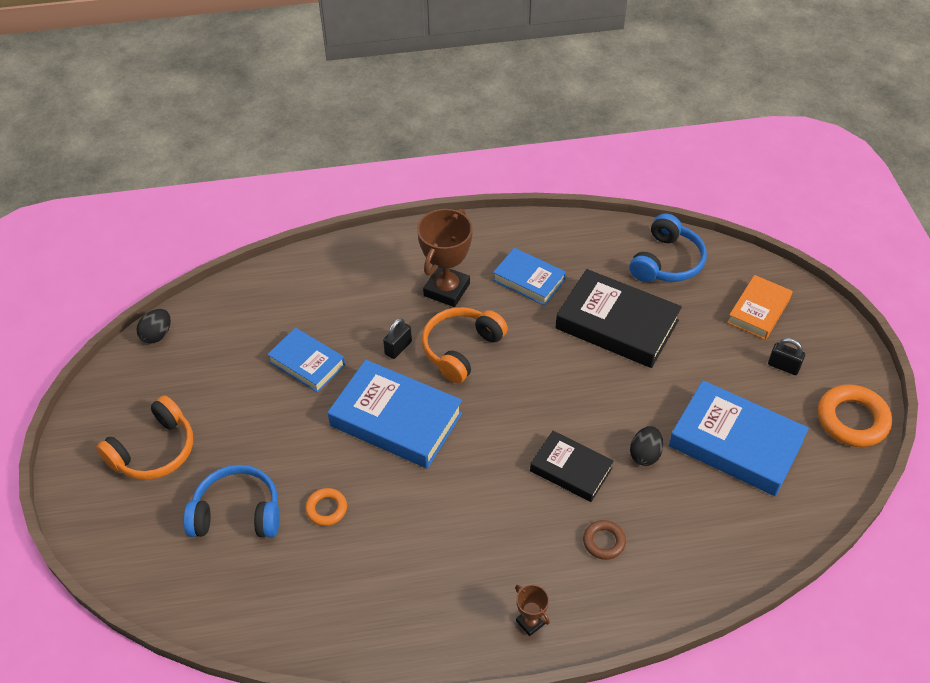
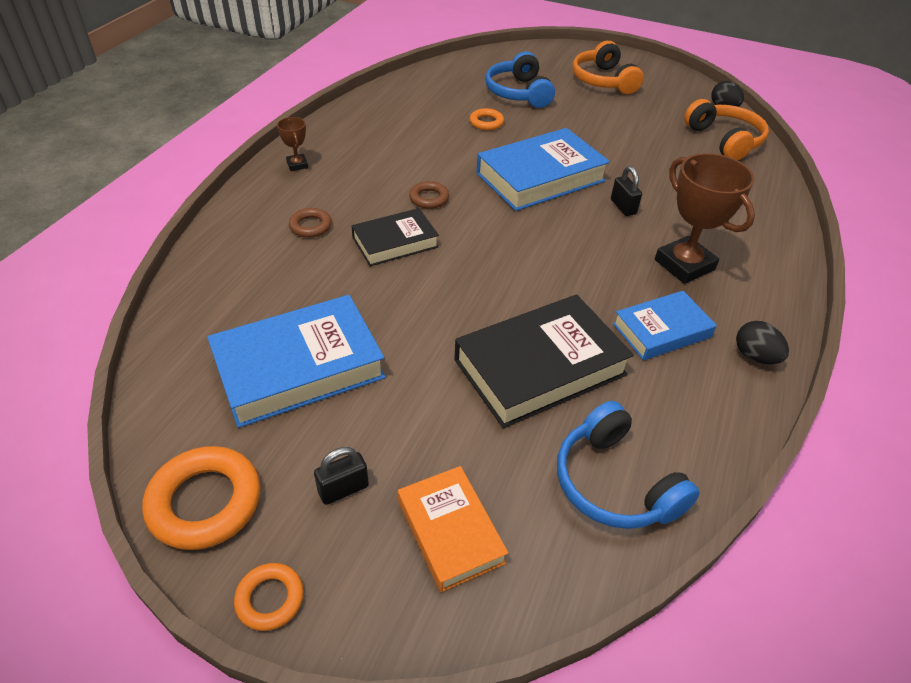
camera: 120 degrees right, 5 degrees down
(237, 513) = (519, 93): blue headphones -> blue headphones turned 135 degrees clockwise
(307, 363) = (640, 158): blue book -> none
(461, 349) = (592, 241): orange headphones -> orange headphones (724, 140)
(494, 481) = (429, 198): none -> brown ring
(530, 622) = (297, 165): brown trophy -> brown trophy turned 75 degrees clockwise
(645, 454) = (360, 294): black egg -> black egg (755, 356)
(859, 357) = (270, 599): none -> orange ring

